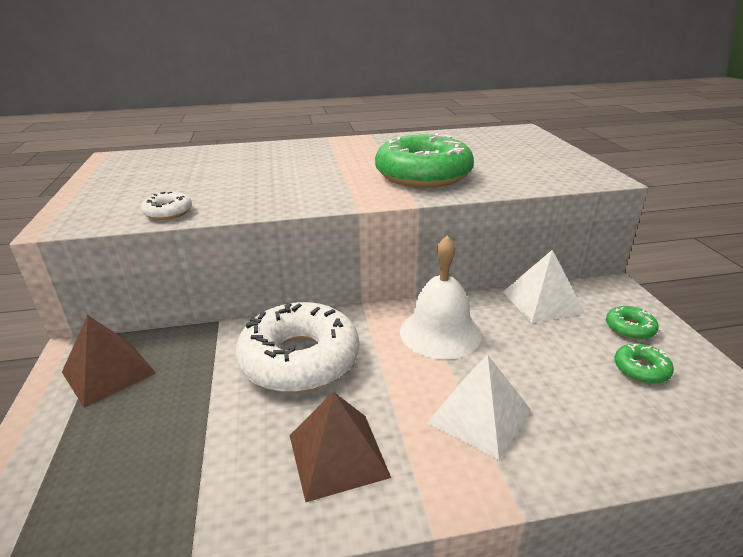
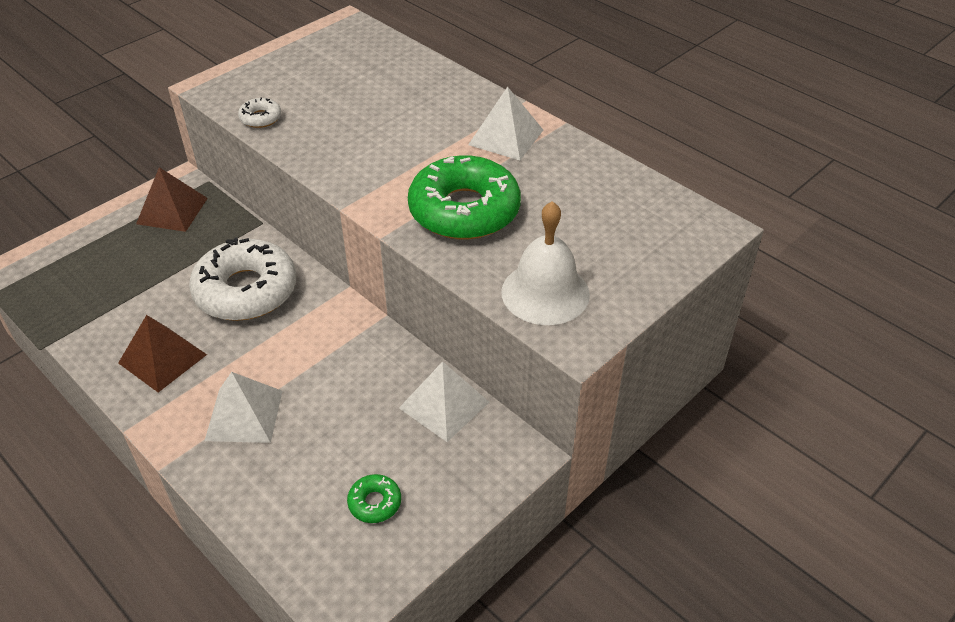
camera: 55 degrees right, 15 degrees up
(358, 148) = (506, 137): none -> white pyramid
(440, 332) = (338, 353): white bell -> white bell (545, 293)
(629, 328) = (442, 482): green donut -> none

